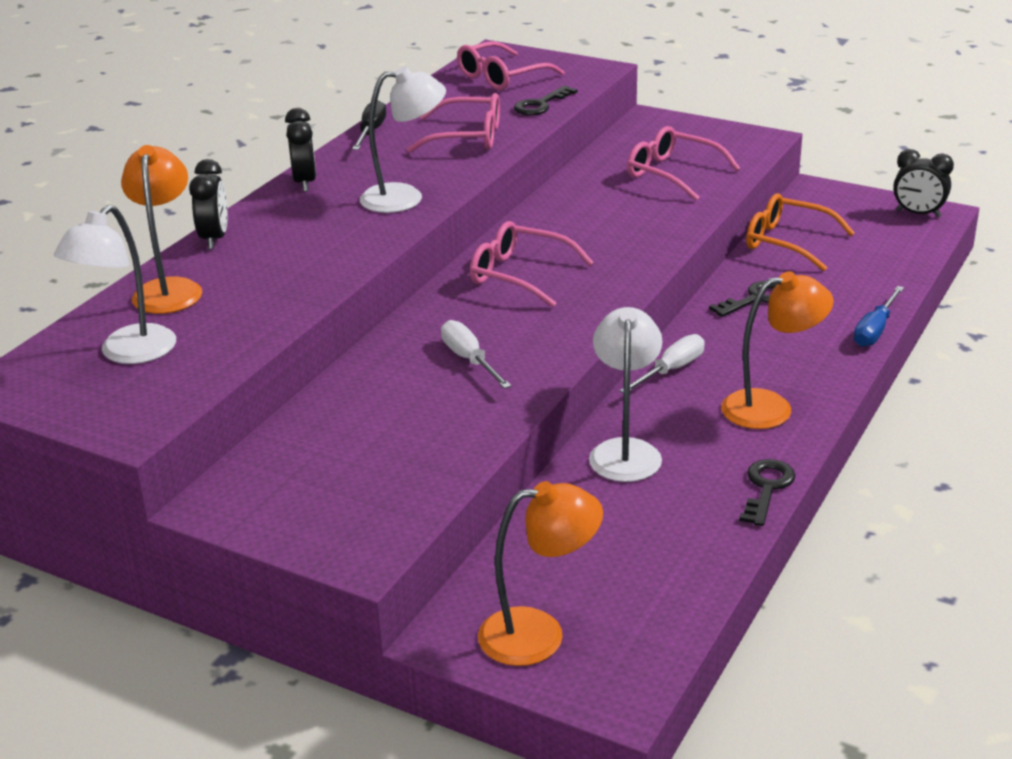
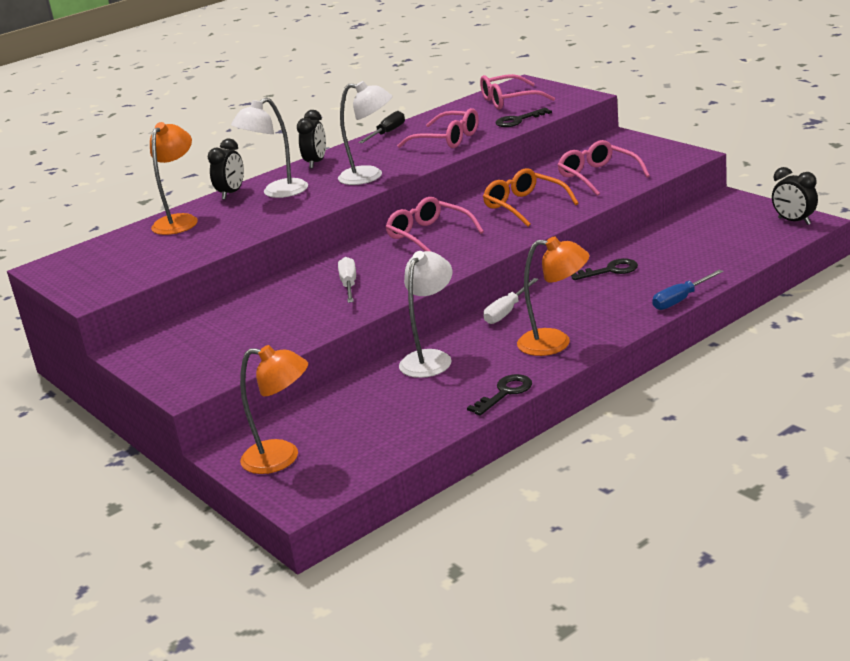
camera: 25 degrees right, 5 degrees down
(128, 353) = (125, 255): white lamp -> white lamp (277, 192)
(671, 370) = (507, 311): white screwdriver -> white screwdriver turned 150 degrees clockwise
(787, 242) = (670, 234): orange glasses -> orange glasses (524, 206)

